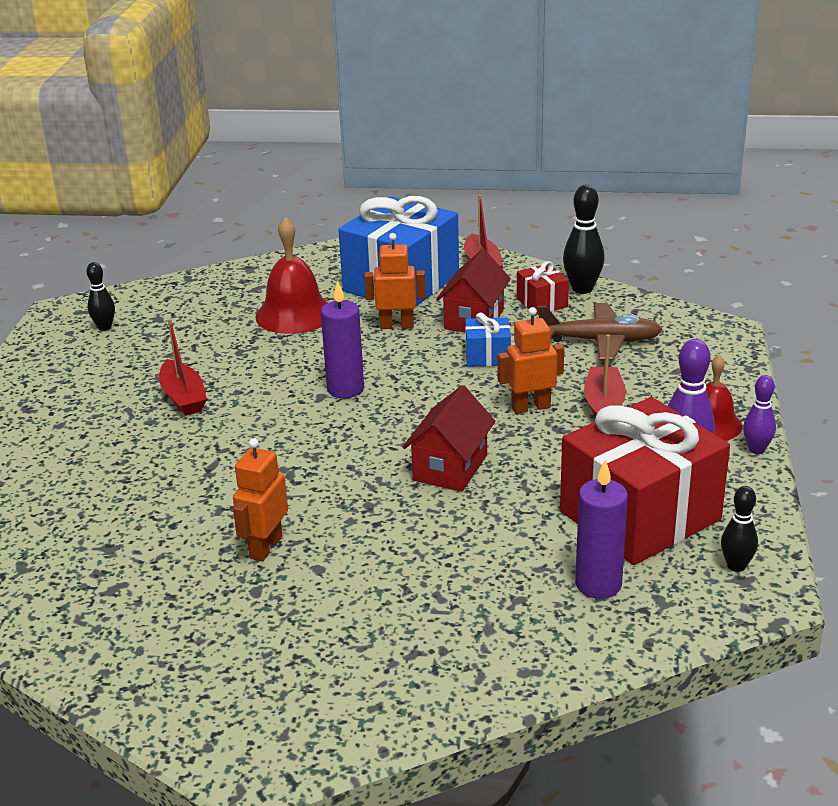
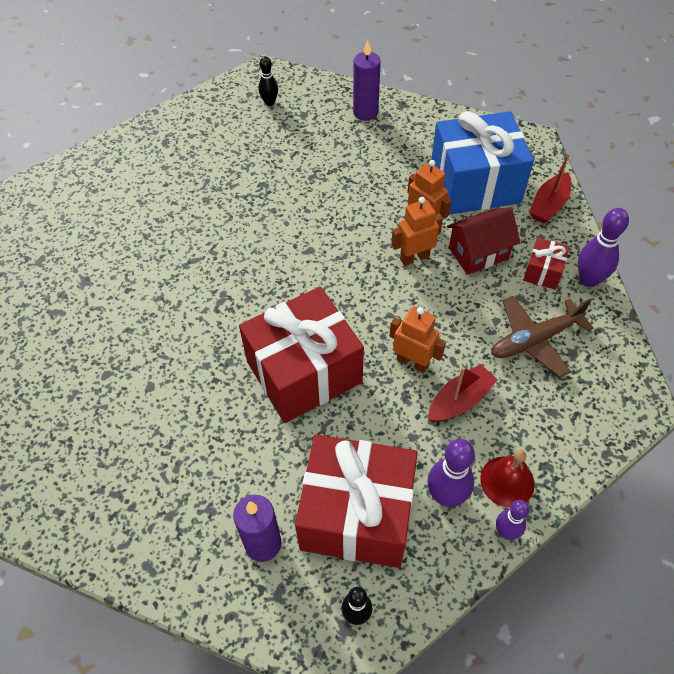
camera: 45 degrees right, 25 degrees up
(183, 397) = (242, 193): red boat -> none
(265, 547) = (146, 347): orange robot -> orange robot (414, 257)
(294, 314) = (378, 166): red bell -> none
(345, 389) = (329, 255): purple candle -> purple candle (365, 112)
(450, 468) = (304, 372): red house -> red gift
(487, 356) = (444, 294): blue gift -> none
(582, 289) = (588, 280): black bowling pin -> purple bowling pin
(600, 341) = (535, 340): brown plane -> brown plane turned 105 degrees clockwise

